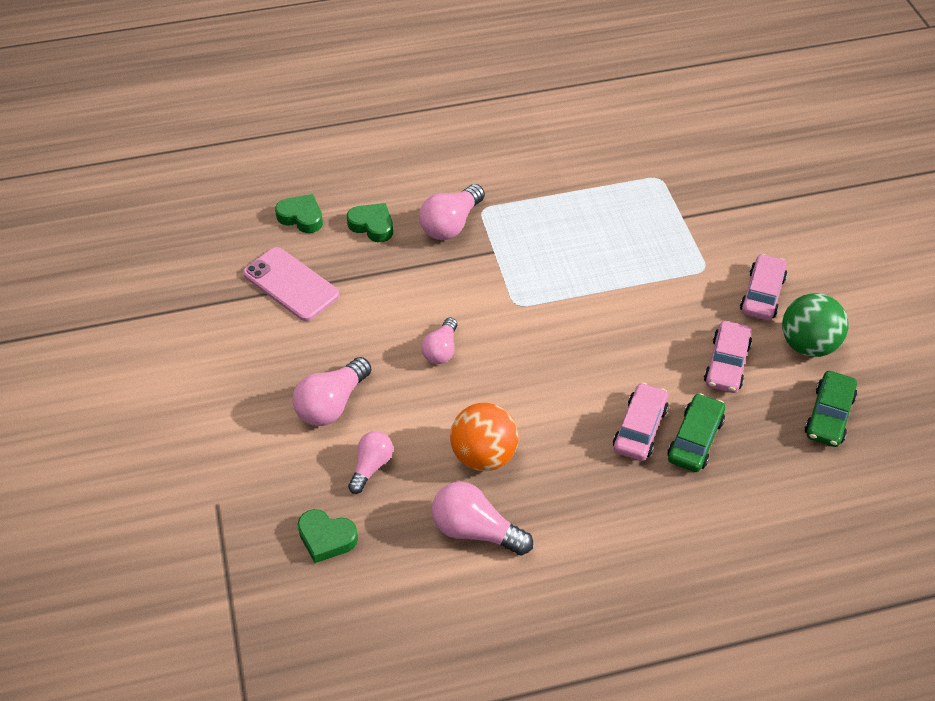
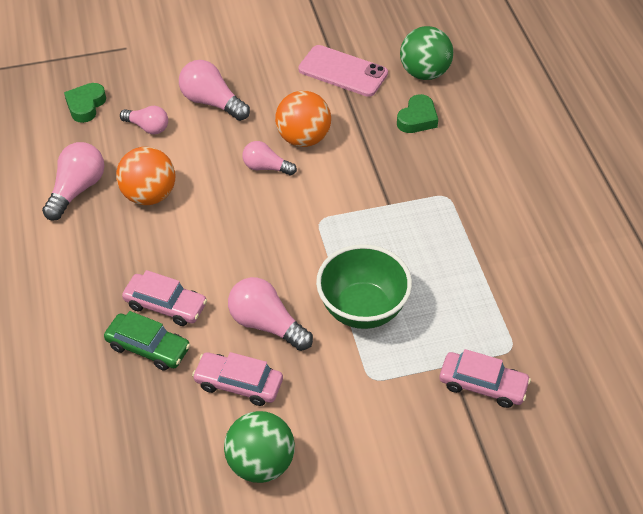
camera: 90 degrees right, 0 degrees up
(291, 284) = (343, 71): pink phone -> pink phone turned 75 degrees clockwise
(301, 217) = (424, 73): green heart -> green ball
(397, 318) = (303, 138): none -> orange ball
(451, 224) = (423, 173): pink light bulb -> pink light bulb (266, 324)
(627, 273) = (362, 309): none -> green bowl
(762, 294) = (334, 429): pink car -> pink car (483, 385)
(829, 415) = (164, 468): green car -> none

